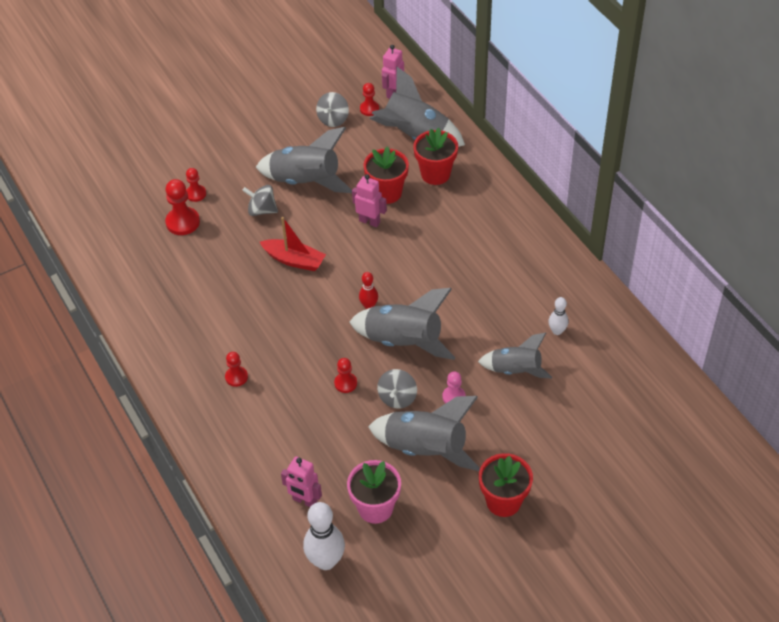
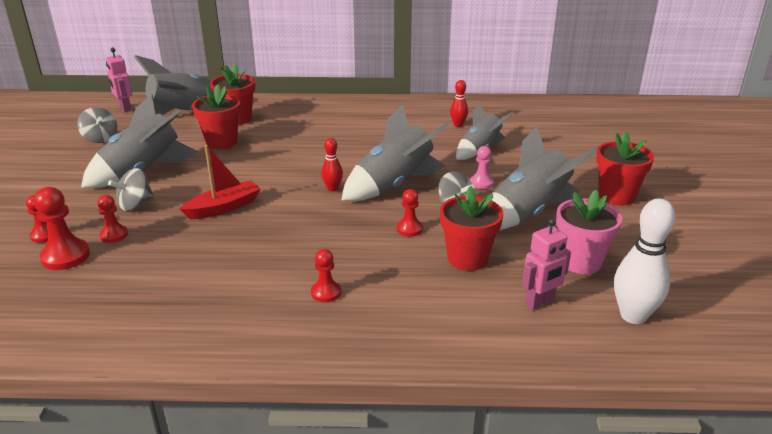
camera: 60 degrees left, 20 degrees down
(331, 436) = (467, 258): none -> red flower pot
(369, 109) = (121, 122): red pawn -> red pawn (114, 235)
(369, 221) = (239, 159): pink robot -> none
(557, 331) = (458, 125): white bowling pin -> red bowling pin

